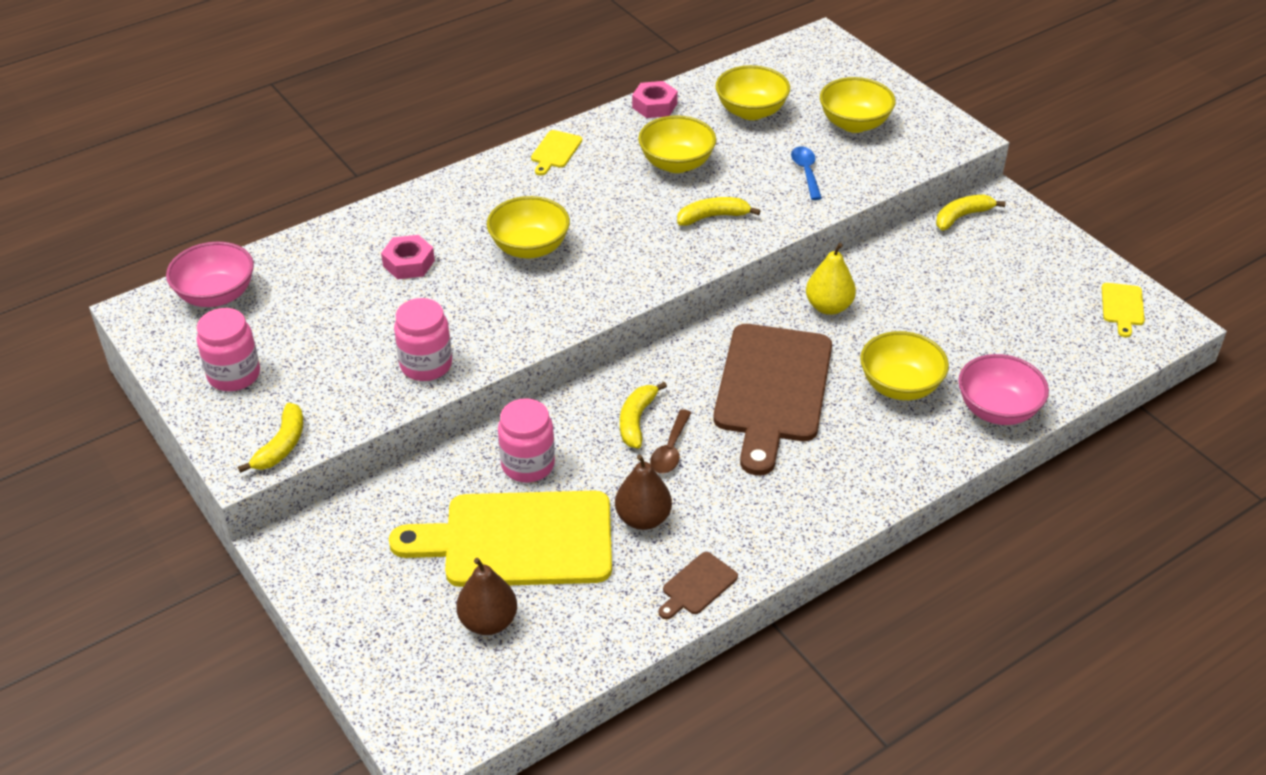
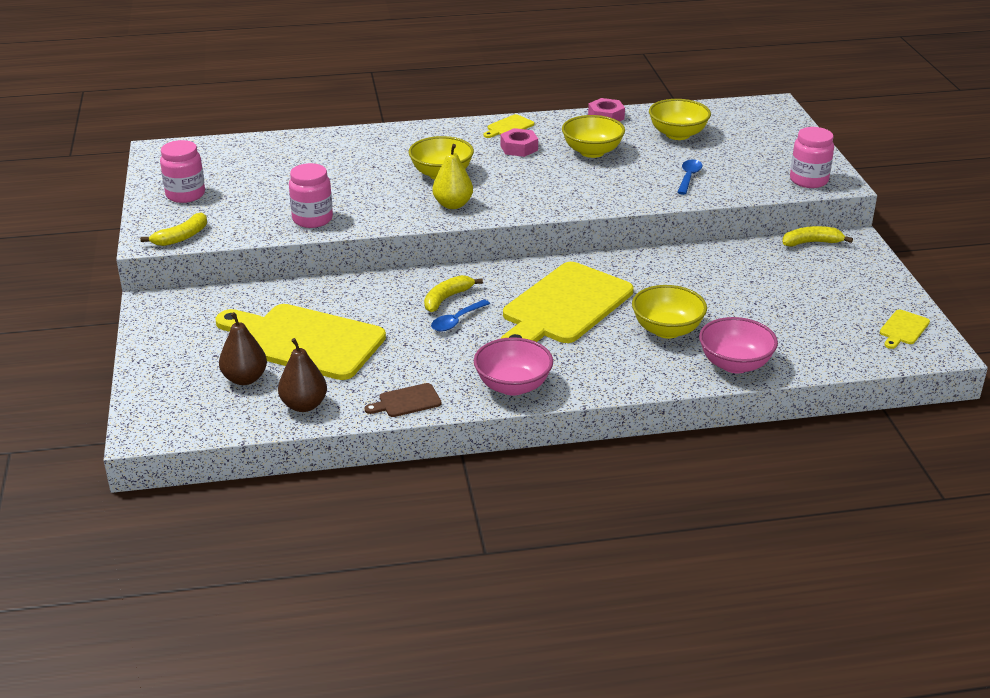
camera: 25 degrees right, 10 degrees down
(216, 295) = (212, 152): pink bowl -> pink bowl (513, 386)
(408, 263) = (351, 164): pink nut -> pink nut (519, 148)
(528, 465) = (348, 302): pink jar -> pink jar (808, 180)
(643, 518) = (402, 353): brown pear -> brown pear (304, 405)
(670, 450) = (456, 321): brown spoon -> blue spoon
(713, 217) = (592, 187): yellow banana -> none
(772, 390) = (563, 307): brown cutting board -> yellow cutting board
(828, 307) = (652, 270): yellow pear -> yellow pear (453, 205)
(854, 124) = (754, 158): yellow bowl -> none

